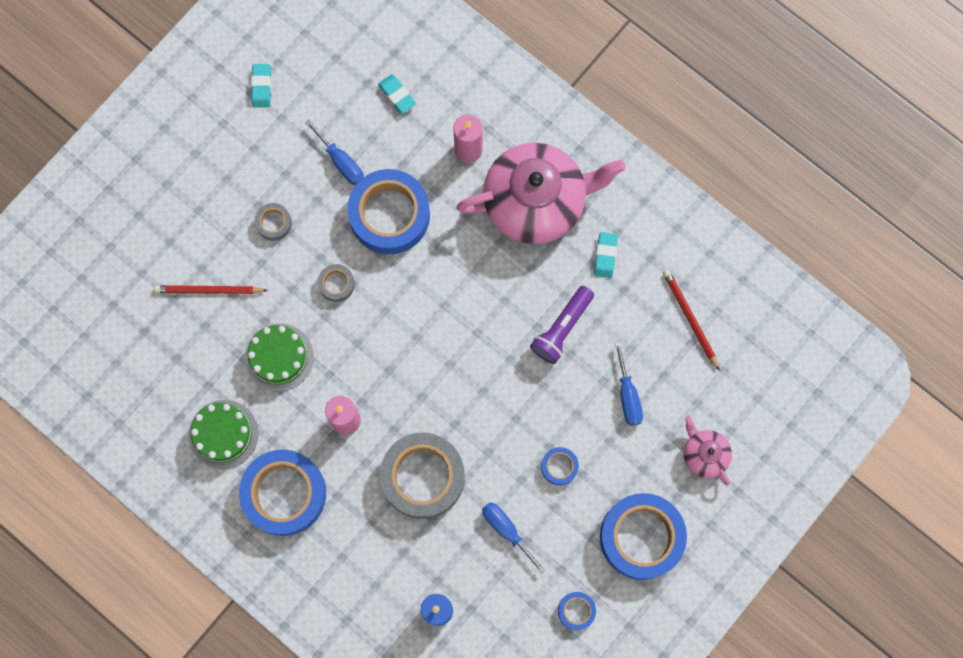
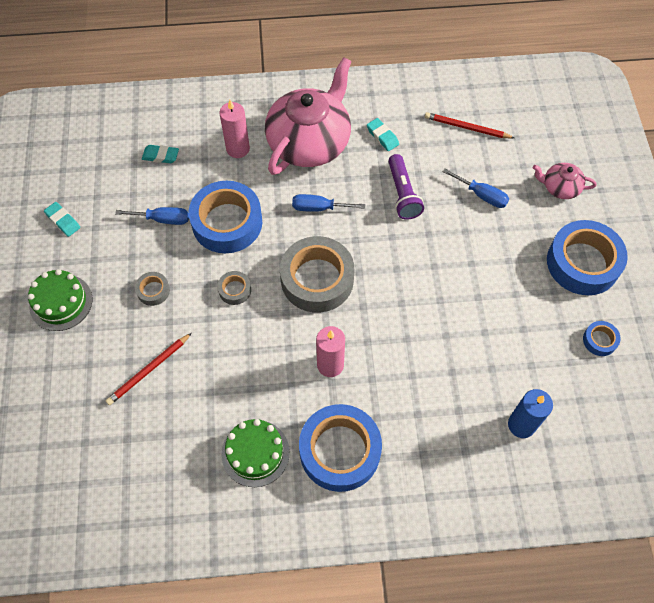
camera: 45 degrees left, 15 degrees down
(279, 357) = (243, 367): green cake -> green cake (61, 302)
(423, 477) = (417, 352): grey tape -> grey tape (317, 279)
(506, 530) = (504, 334): blue screwdriver -> blue screwdriver (319, 208)
(559, 467) = (491, 268): blue tape -> none

